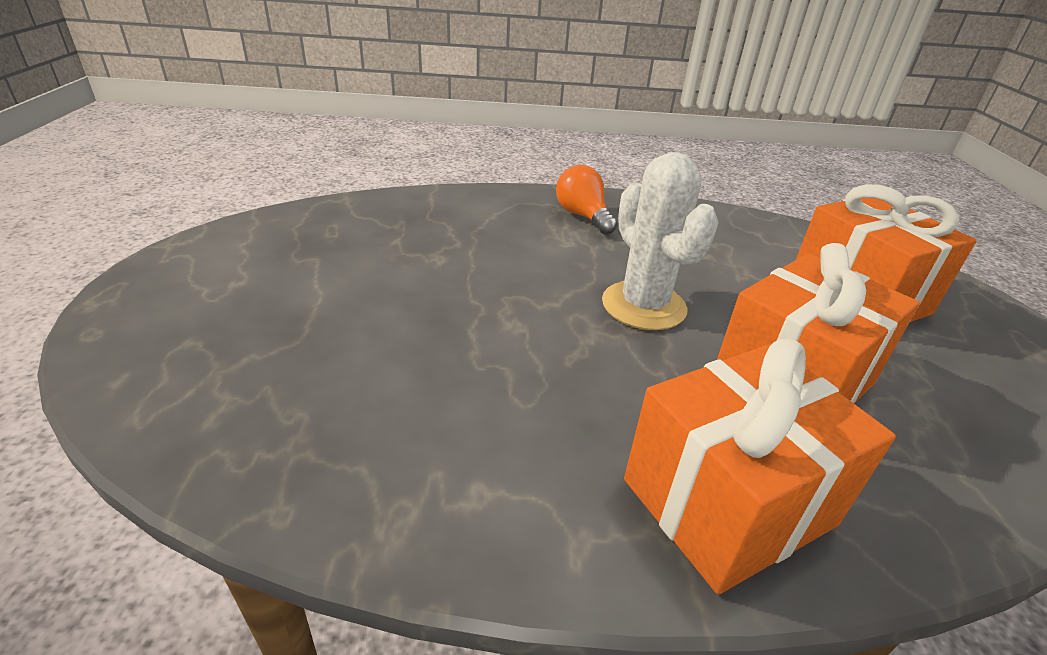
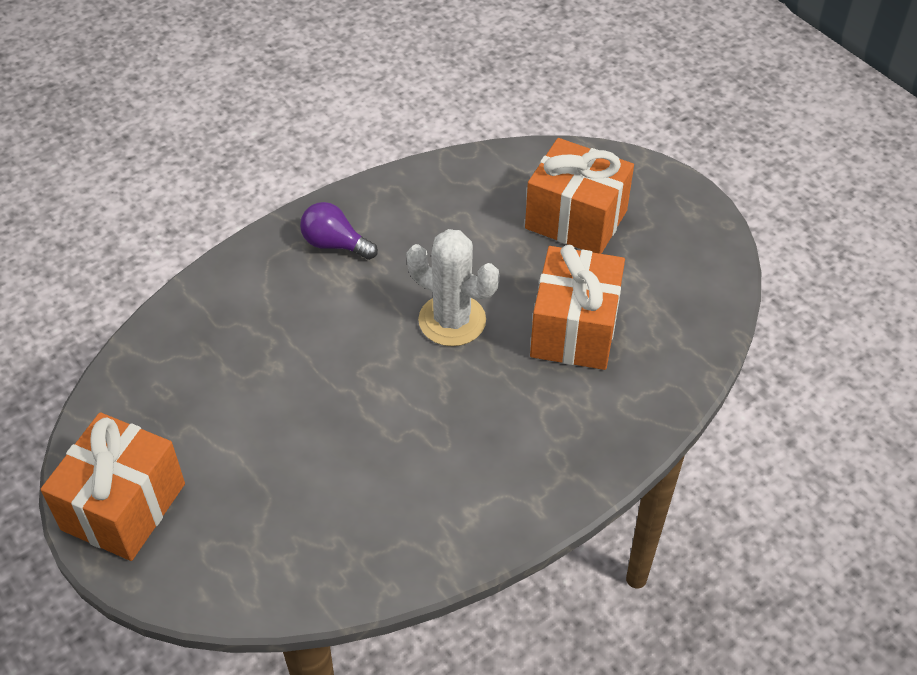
camera: 35 degrees left, 15 degrees up
(583, 216) = (335, 244): orange light bulb -> purple light bulb
(728, 502) = (585, 436): orange gift -> orange gift (124, 506)

